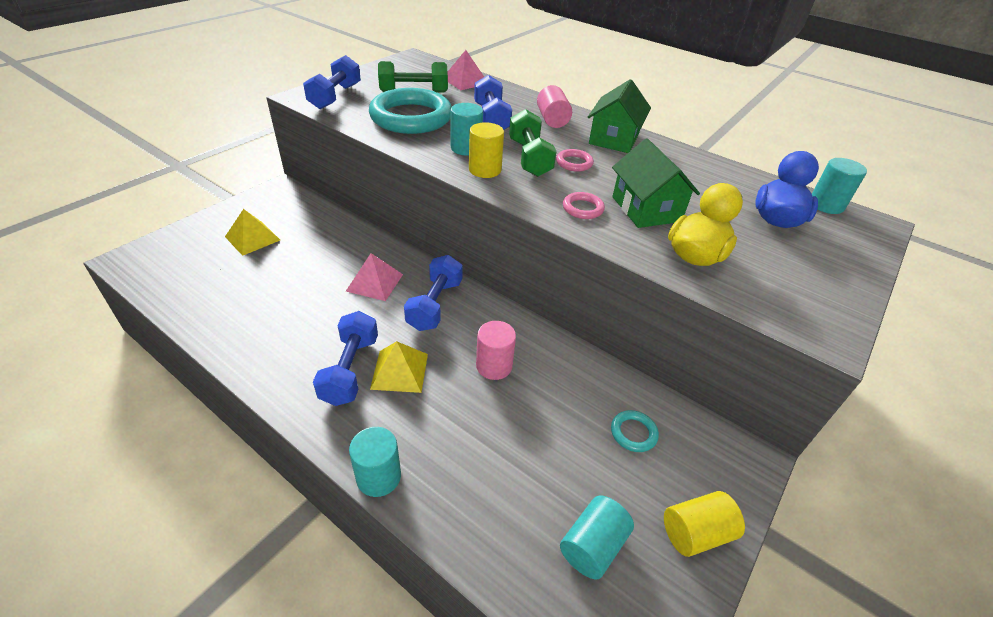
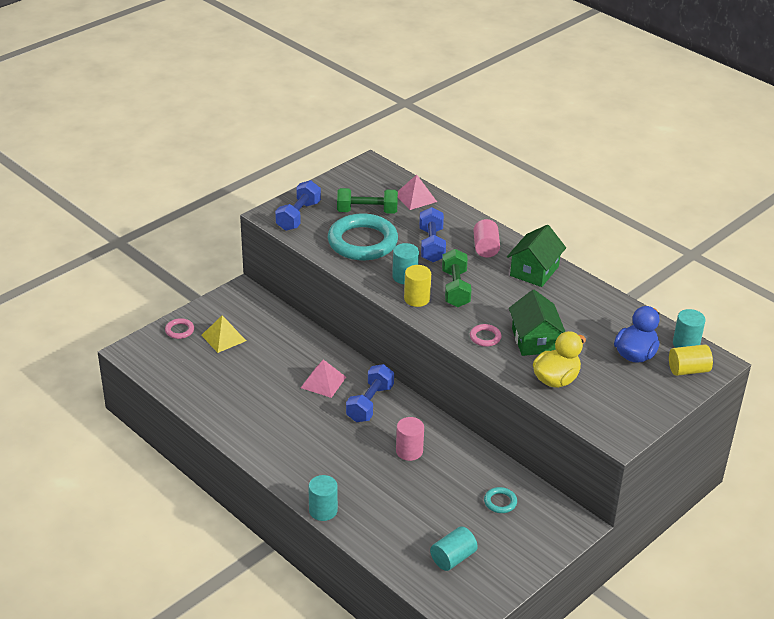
camera: 10 degrees right, 5 degrees down
(350, 370) = (304, 445): blue dumbbell -> none
(399, 371) = (339, 449): yellow pyramid -> none
(574, 163) = (491, 295): pink ring -> pink ring (179, 330)
(695, 533) = (521, 558): yellow cylinder -> yellow cylinder (688, 370)

